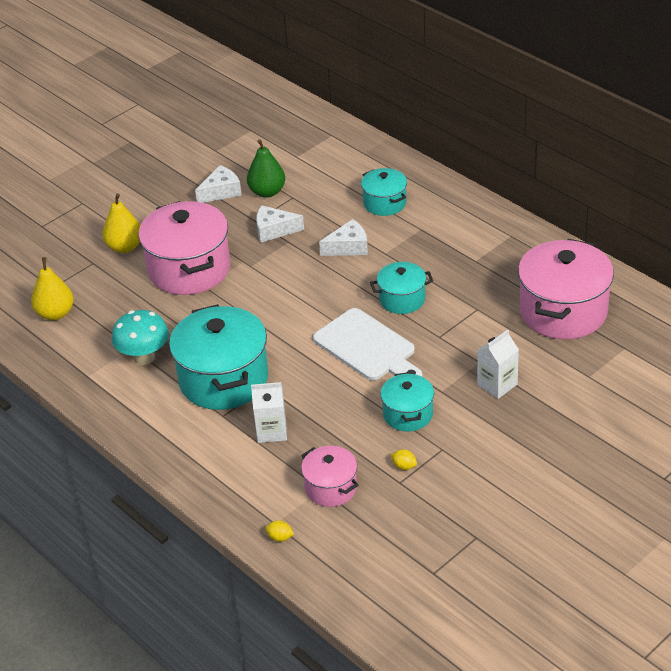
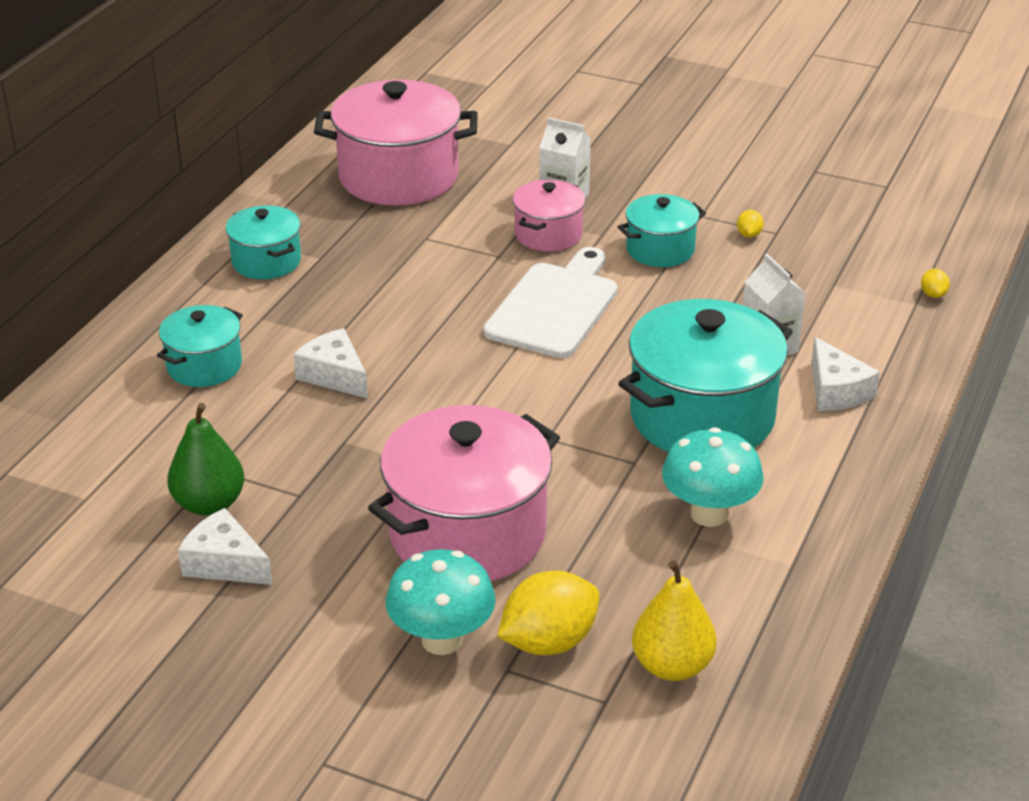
camera: 115 degrees left, 5 degrees down
(99, 279) = (549, 642): none -> yellow lemon
(125, 247) = (441, 640): yellow pear -> turquoise mushroom
(274, 230) = (319, 465): white cheese -> white cheese (836, 391)
(331, 488) = (826, 277): pink pot -> pink pot (548, 234)
(402, 299) = (436, 300): turquoise pot -> turquoise pot (266, 261)

